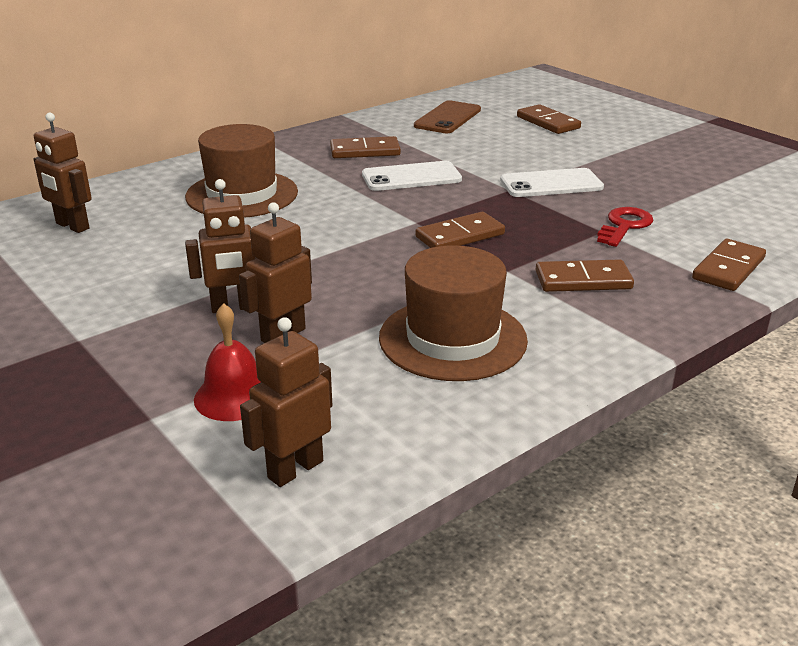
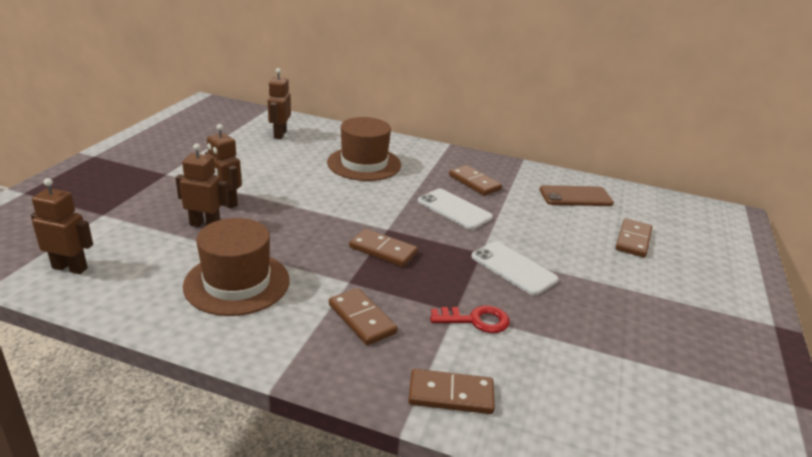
camera: 55 degrees right, 0 degrees up
(234, 396) = (133, 230): red bell -> none

